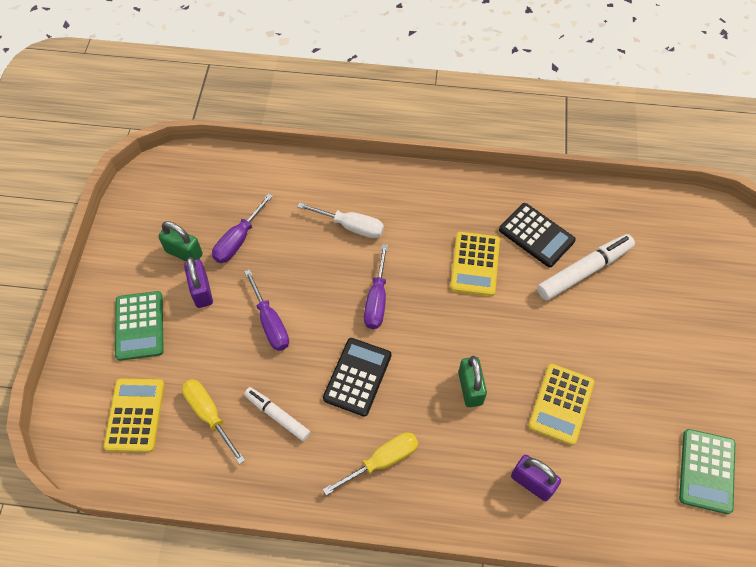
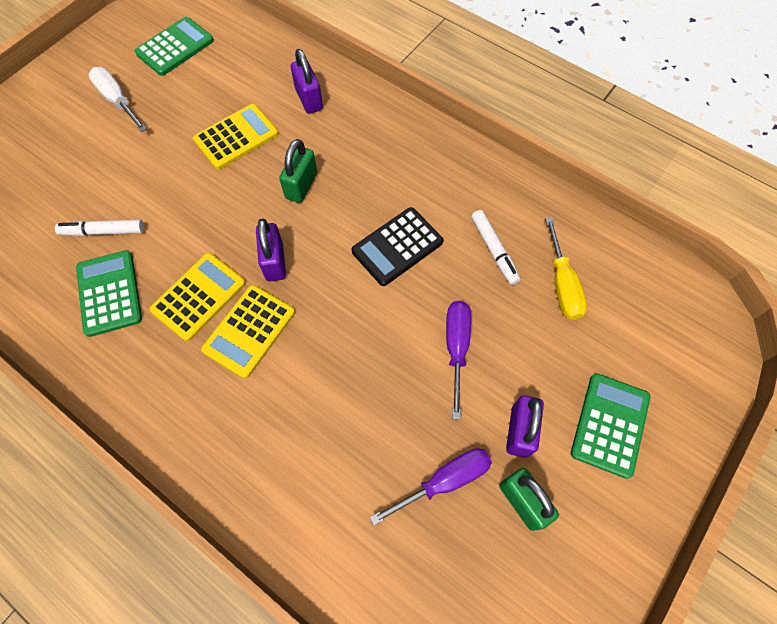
camera: 150 degrees left, 5 degrees up
(135, 415) = (640, 322): yellow calculator -> yellow calculator (249, 331)
(351, 226) = (297, 421): white screwdriver -> white screwdriver (118, 101)
(377, 300) = (328, 313): purple screwdriver -> none
(382, 461) = (419, 169): yellow screwdriver -> none
(442, 315) = (274, 262): none -> purple padlock
(536, 235) = (109, 293): black calculator -> green calculator
(584, 271) = (103, 231): white marker -> white marker, size x0.63

